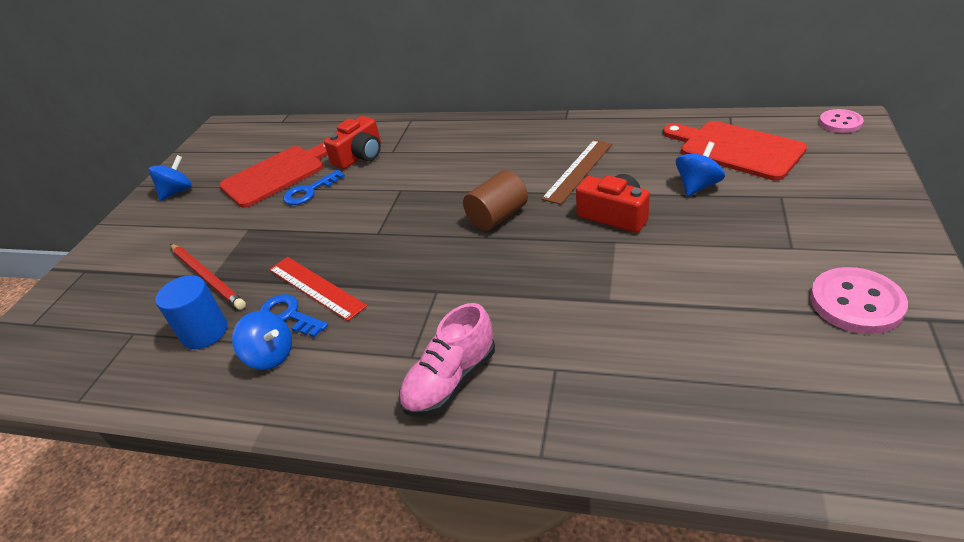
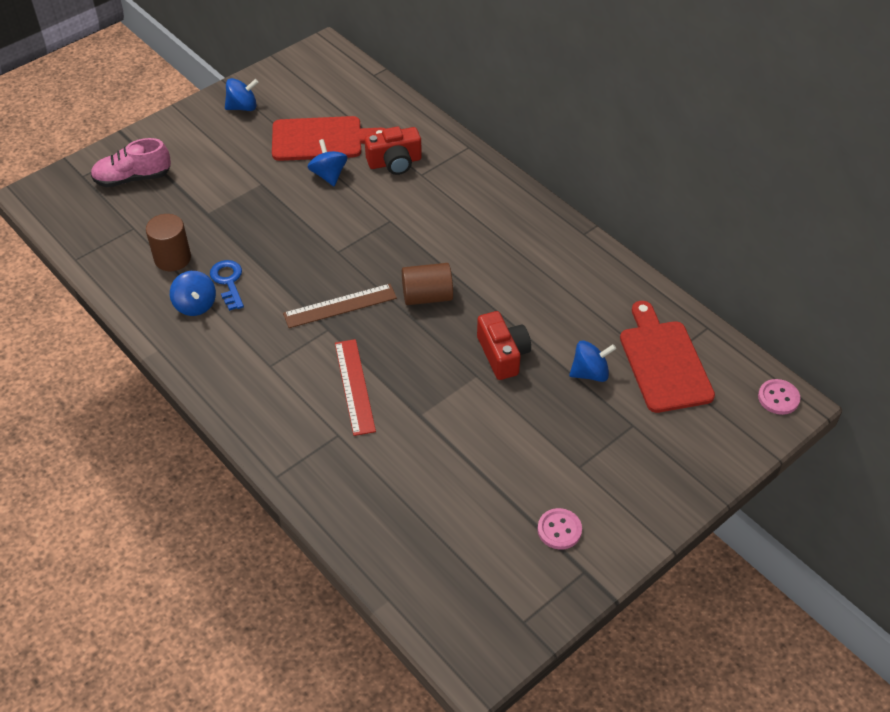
camera: 30 degrees right, 10 degrees up
(205, 332) = (172, 258): blue cylinder -> brown cylinder
(207, 277) = (205, 212): red pencil -> none
(309, 191) = (329, 175): blue key -> blue spinning top
(316, 287) = (261, 271): red ruler -> red ruler (354, 386)
(450, 380) = (275, 398): pink shoe -> pink shoe (133, 178)
(578, 171) = (527, 295): brown ruler -> brown ruler (340, 306)
(856, 303) = (559, 530): pink button -> pink button, size x0.64

